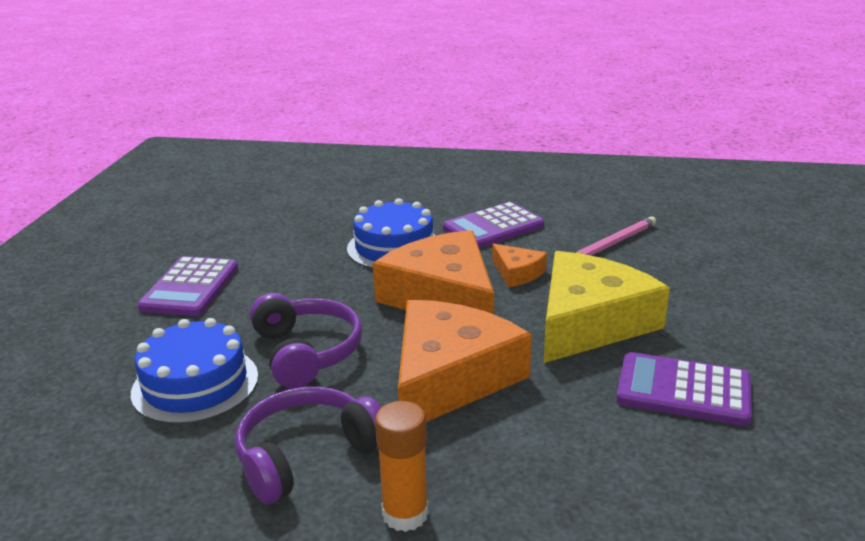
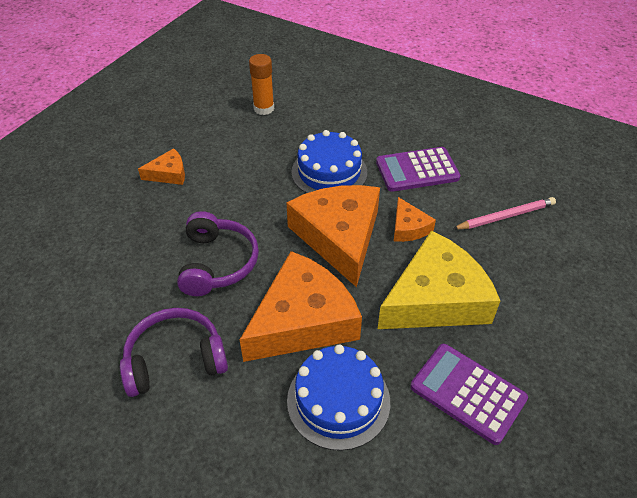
camera: 20 degrees right, 20 degrees up
(190, 287) = (168, 174): purple calculator -> orange cheese
(195, 384) = (134, 270): blue cake -> blue cake (338, 400)
(405, 514) = (212, 434): orange glue stick -> orange glue stick (264, 108)

